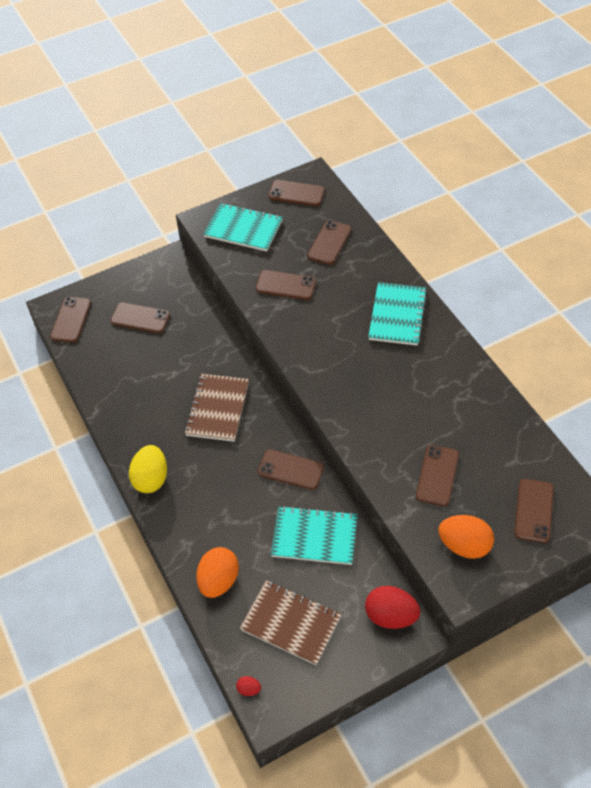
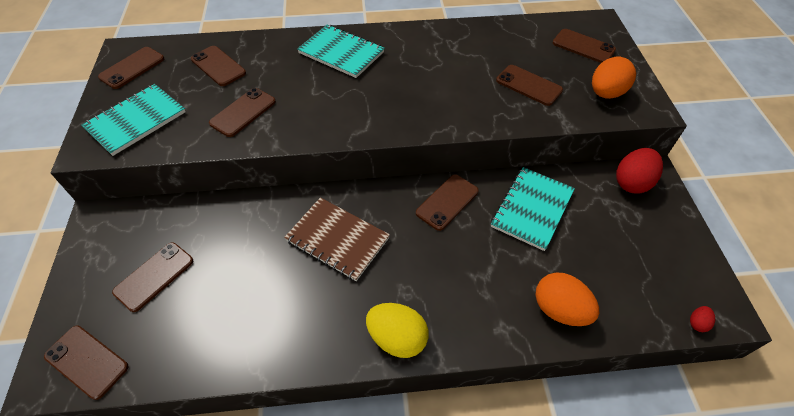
camera: 70 degrees left, 0 degrees up
(291, 623) = (625, 260): brown notebook -> none

